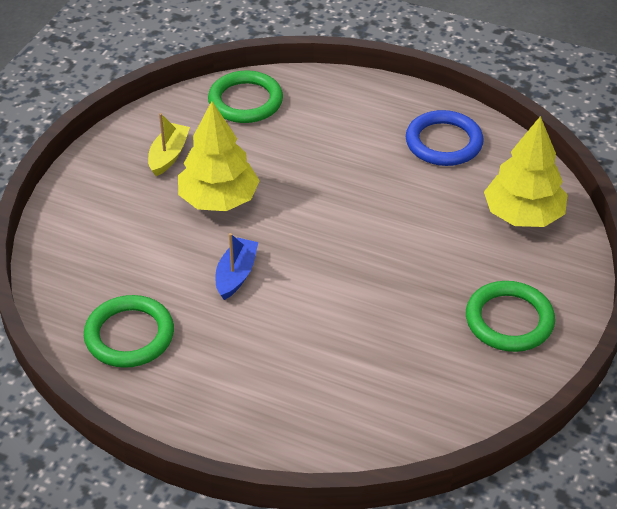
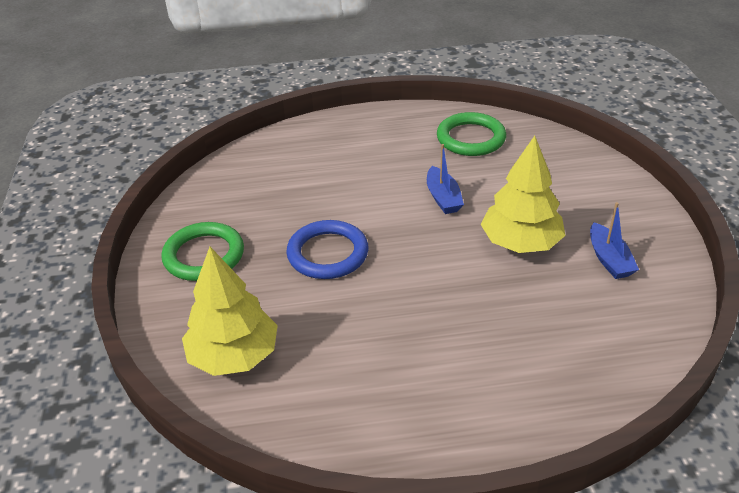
camera: 150 degrees right, 5 degrees down
(168, 155) = (609, 259): yellow boat -> blue boat
(245, 101) = (617, 350): green ring -> none
(443, 142) = (368, 405): blue ring -> blue ring (328, 254)

